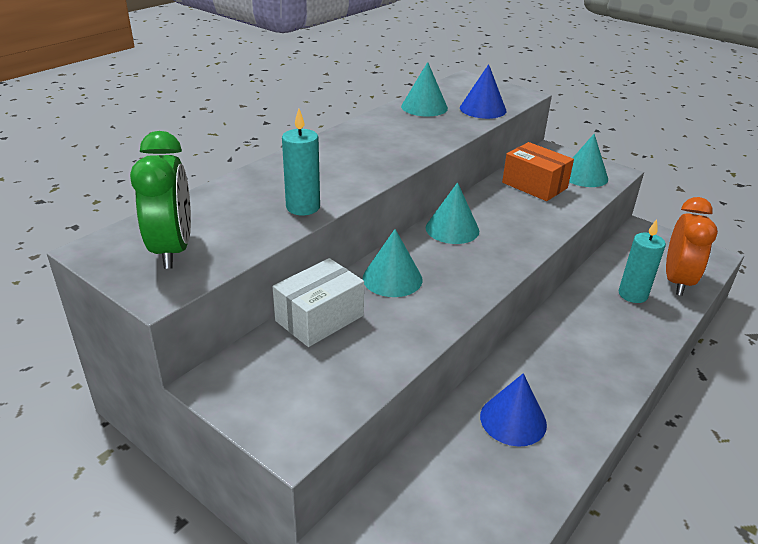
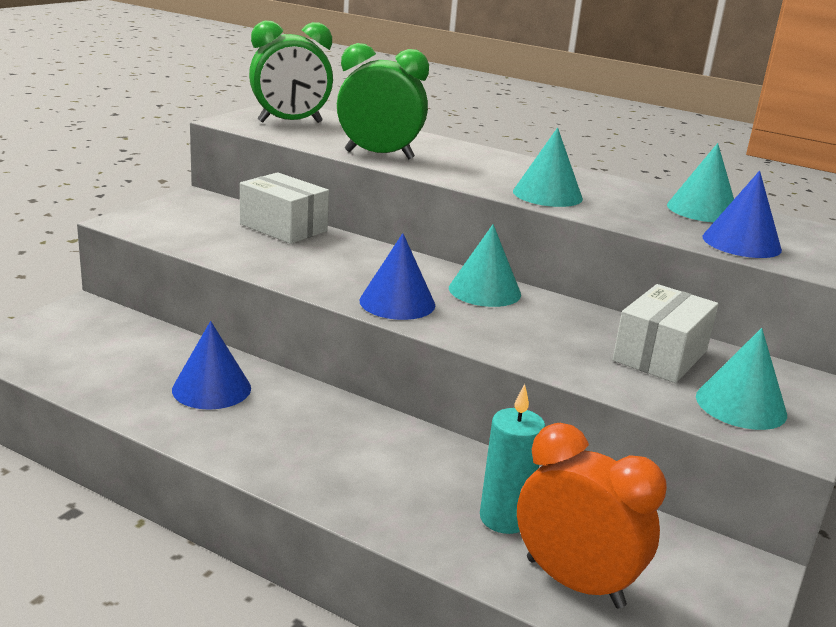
camera: 80 degrees right, 10 degrees down
(303, 207) = (379, 155): turquoise candle -> green clock
(392, 278) = (360, 257): turquoise cone -> turquoise cone (547, 194)
(481, 269) = (397, 302): none -> blue cone
(534, 185) = (660, 356): orange box -> white box
(677, 281) = (574, 582): orange clock -> orange clock turned 150 degrees counterclockwise

